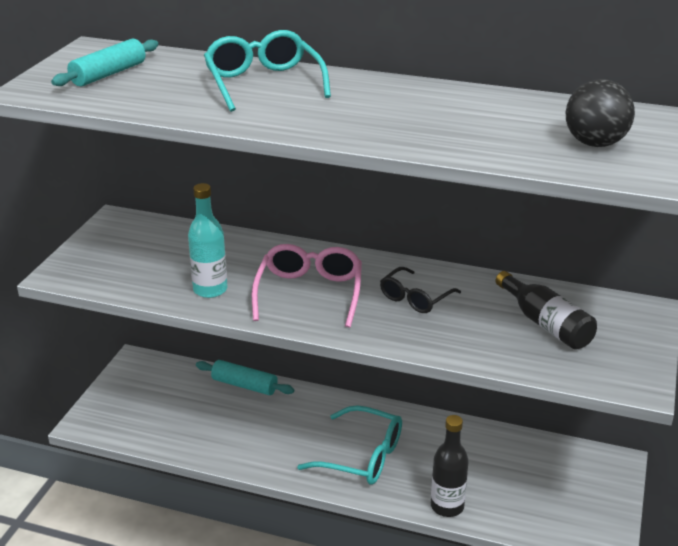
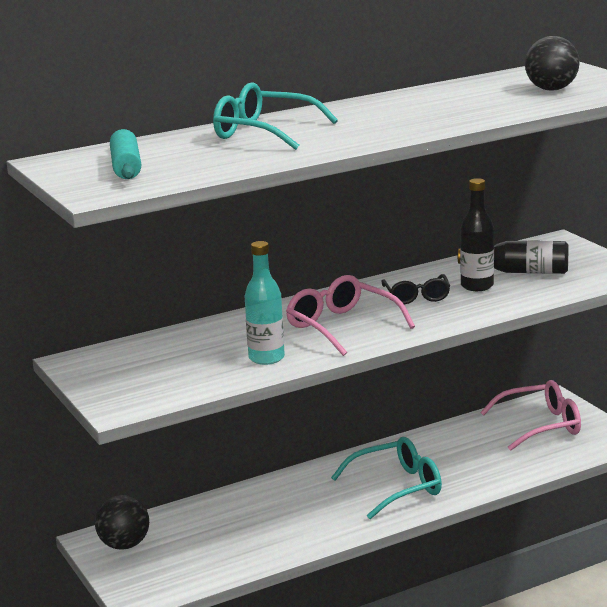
camera: 45 degrees left, 10 degrees down
(142, 377) = (124, 545): none -> black ball
(244, 385) = (224, 501): turquoise rolling pin -> none
(447, 506) = (502, 478): black bottle -> black bottle (477, 286)
(561, 480) = (540, 425): none -> pink glasses

